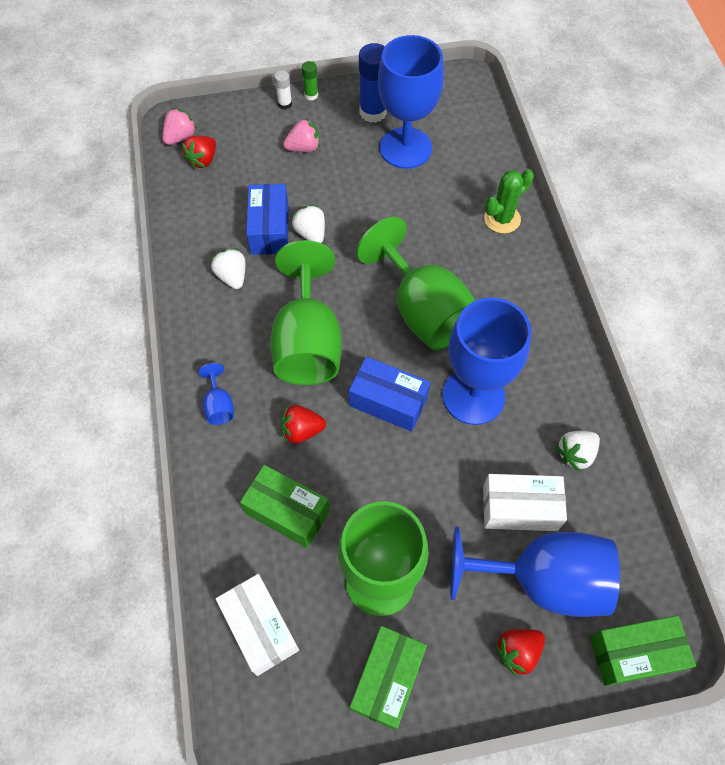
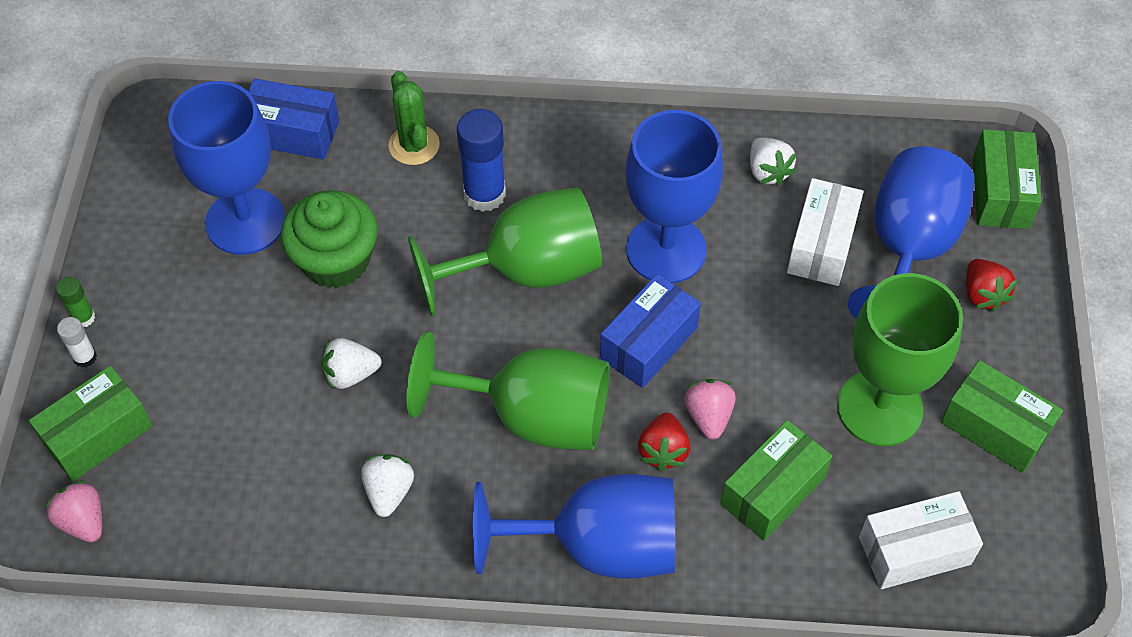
camera: 75 degrees left, 5 degrees down
(203, 160) = (148, 495): red strawberry -> none
(219, 405) = (598, 546): blue goblet -> blue goblet, size x2.41
(232, 276) = (389, 492): white strawberry -> white strawberry turned 105 degrees clockwise
(236, 126) = (98, 435): none -> green box
(269, 229) = (322, 426): blue box -> blue box (292, 133)
(304, 148) = (186, 350): pink strawberry -> pink strawberry (708, 416)
(373, 112) = (158, 245): blue glue stick -> blue glue stick (484, 194)
(393, 202) = (335, 260): none -> green cupcake

